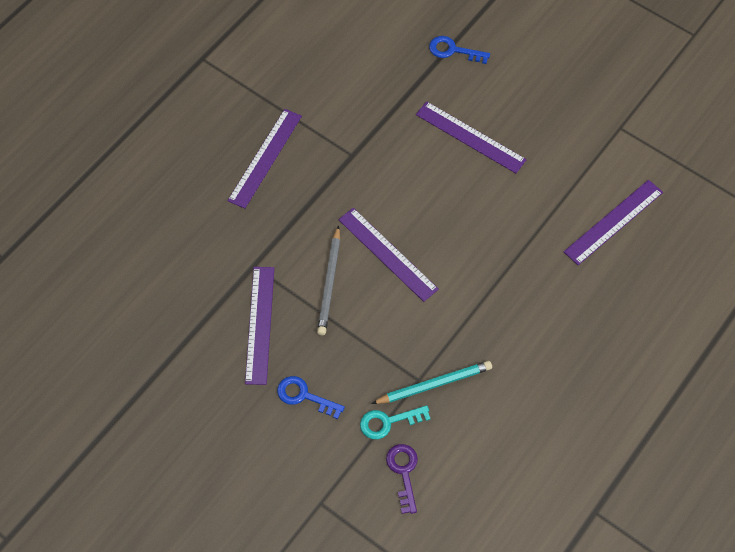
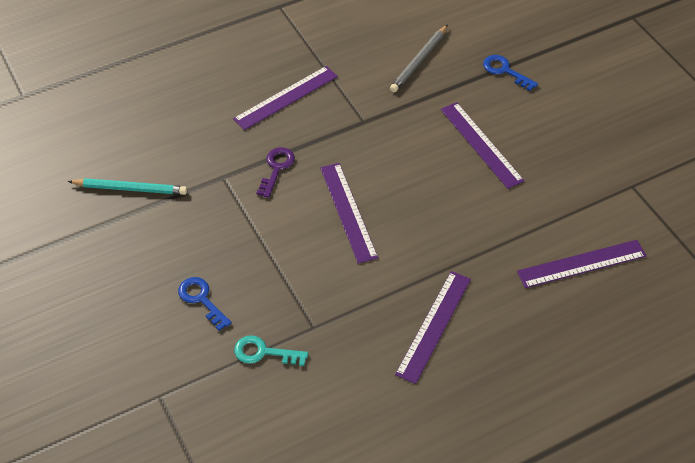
camera: 25 degrees right, 10 degrees down
(259, 324) = (199, 226): purple ruler -> purple ruler (433, 325)
(329, 283) = (281, 216): grey pencil -> grey pencil (419, 61)
(403, 472) = (251, 402): purple key -> purple key (276, 168)
(434, 384) = (326, 337): turquoise pencil -> turquoise pencil (130, 189)

